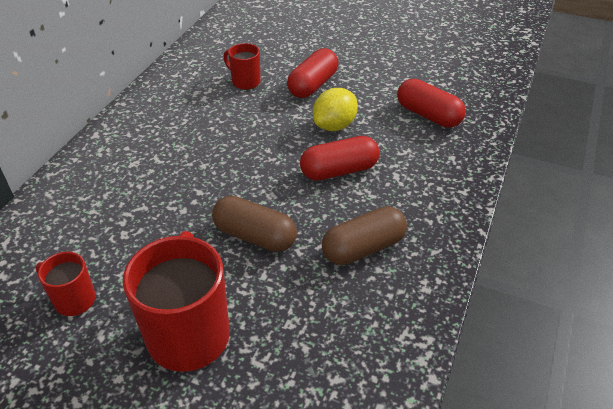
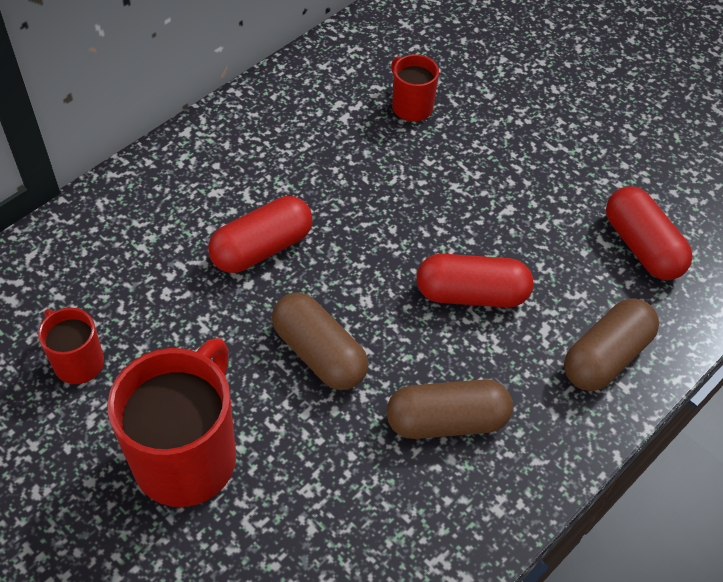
camera: 20 degrees right, 10 degrees up
(313, 85) = (502, 142): red capsule -> red capsule (262, 248)
(334, 126) = (500, 220): yellow lemon -> none
(442, 179) = (606, 357): none -> brown capsule

